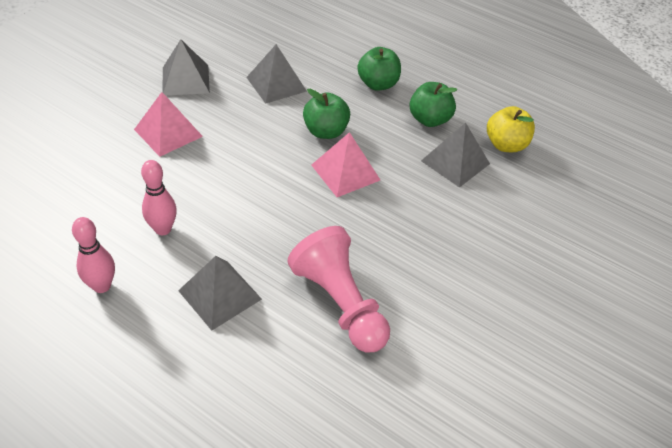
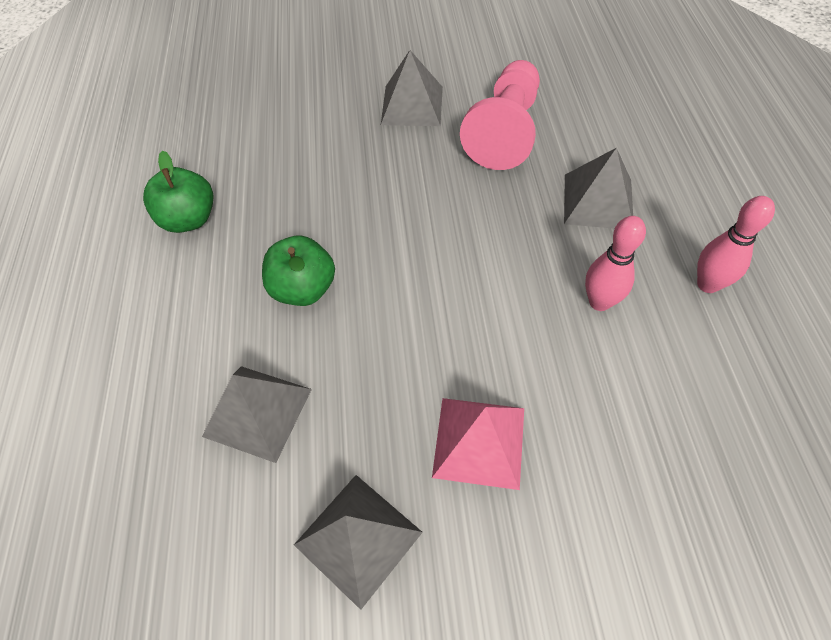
camera: 125 degrees left, 10 degrees up
(345, 172) = (352, 227): pink pyramid -> none
(377, 84) = (156, 306): green apple -> none
(455, 162) = (245, 163): grey pyramid -> grey pyramid (412, 105)
(505, 145) = (178, 145): yellow apple -> none

